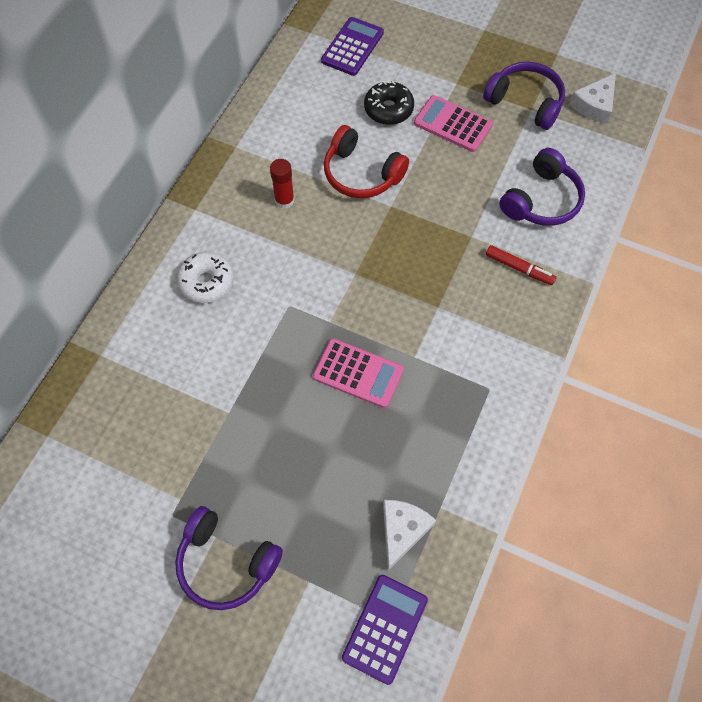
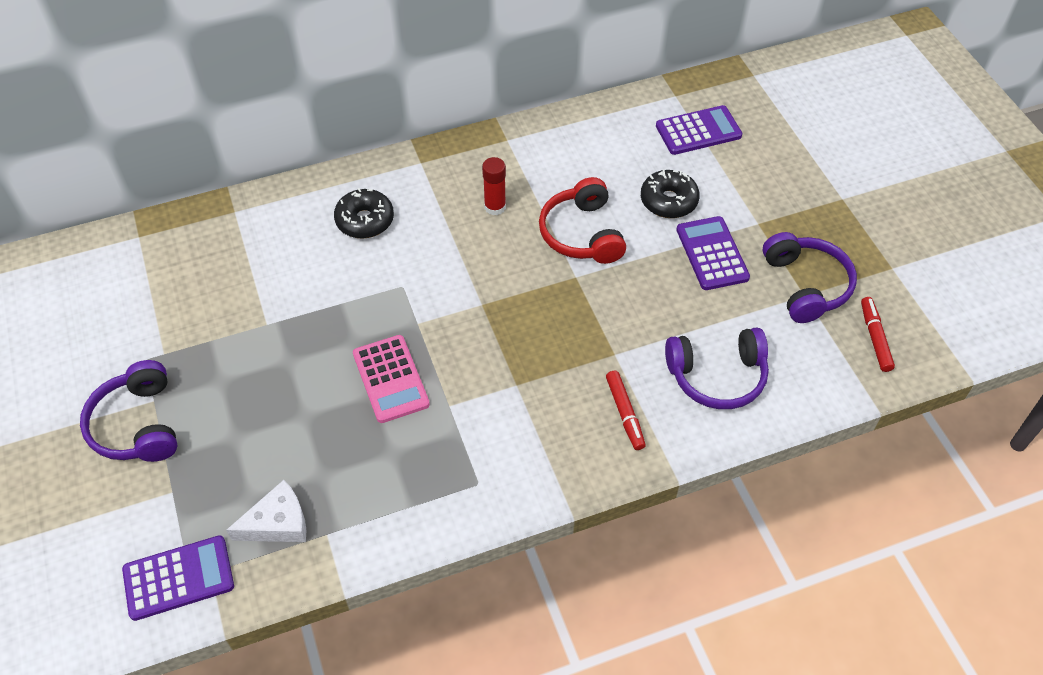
camera: 45 degrees right, 10 degrees down
(206, 282) = (365, 220): white donut -> black donut
(452, 124) = (712, 254): pink calculator -> purple calculator
(594, 105) = (875, 338): white cheese -> red marker

